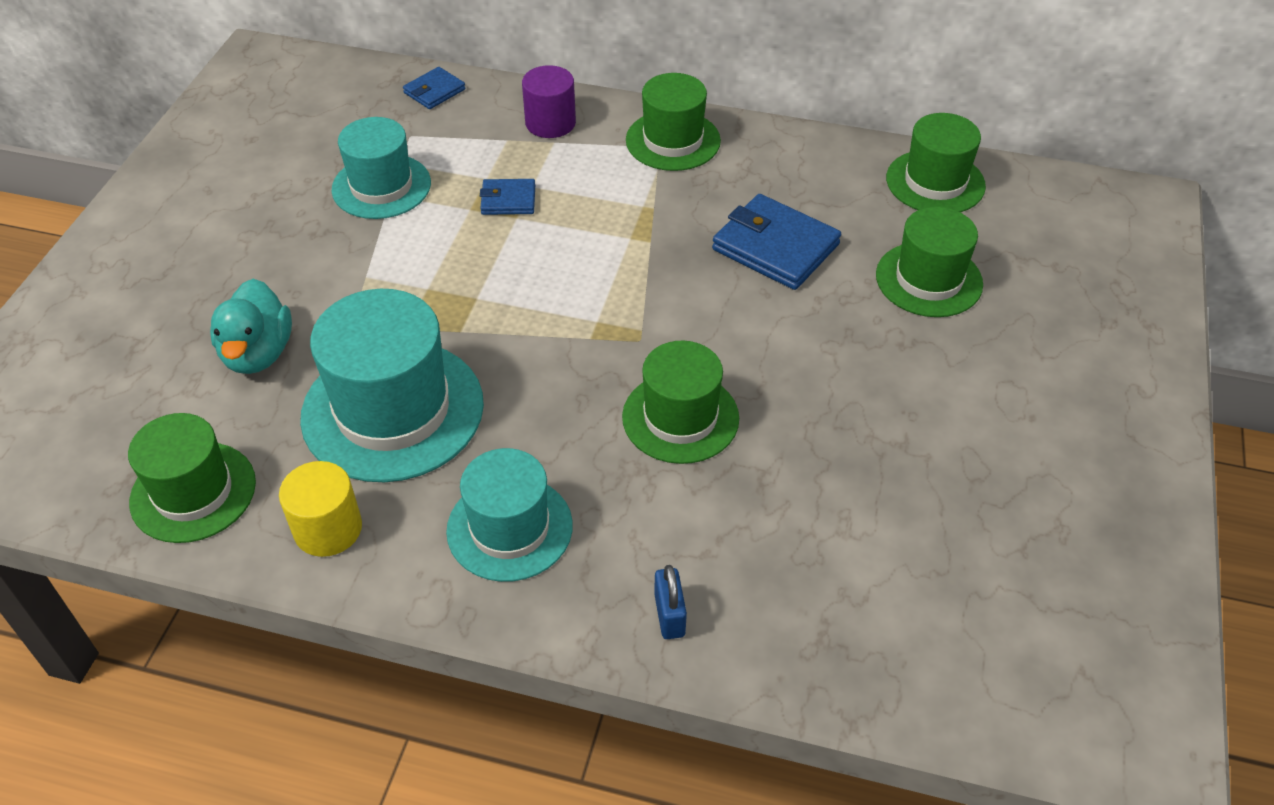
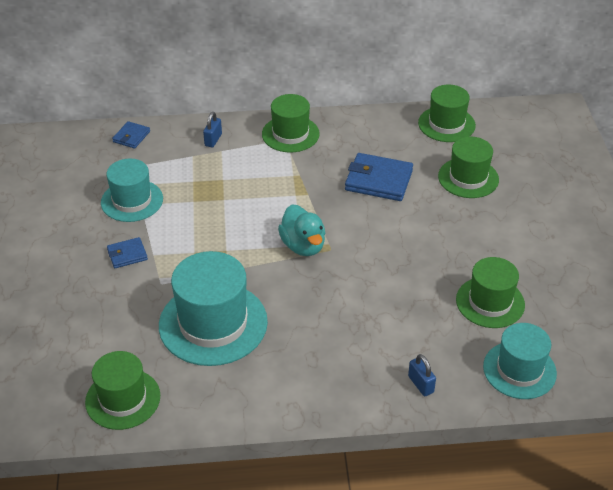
camera: 20 degrees left, 5 degrees down
(258, 353) = (114, 314): turquoise duck -> turquoise duck (303, 246)
(328, 529) = (213, 395): yellow cylinder -> none
(508, 200) = (213, 190): blue wallet -> blue wallet (127, 254)
(509, 528) = (313, 366): turquoise hat -> turquoise hat (519, 370)
(550, 123) = (213, 140): purple cylinder -> blue padlock
(680, 417) = (374, 284): green hat -> green hat (490, 302)

